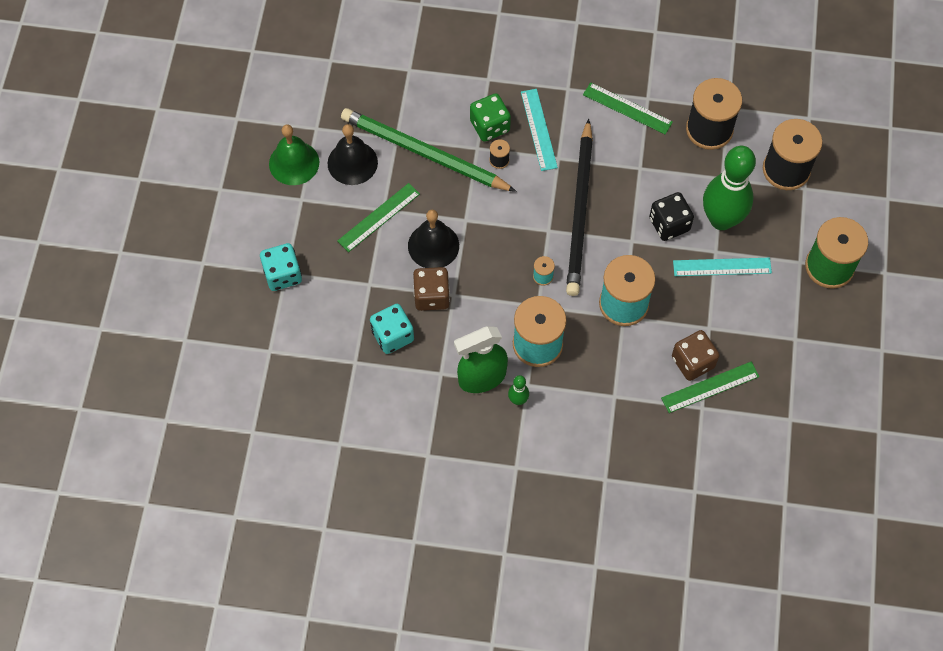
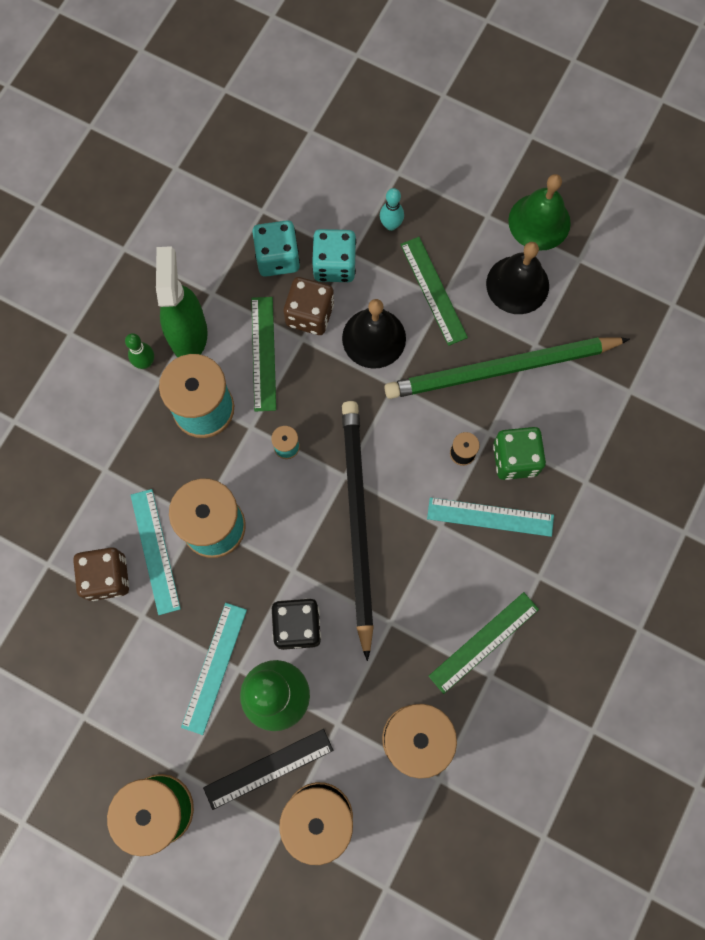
camera: 110 degrees right, 10 degrees up
(282, 274) = (397, 169): turquoise dice -> turquoise dice (334, 265)
(334, 264) = (391, 225): none -> turquoise bowling pin
(424, 153) = (502, 369): green pencil -> green pencil turned 150 degrees counterclockwise
(580, 211) = (357, 524): black pencil -> black pencil turned 60 degrees clockwise
(659, 336) = (155, 551): none -> turquoise ruler
(710, 387) = (67, 584): green ruler -> green ruler (263, 353)
(771, 210) = (268, 768): none -> black ruler

